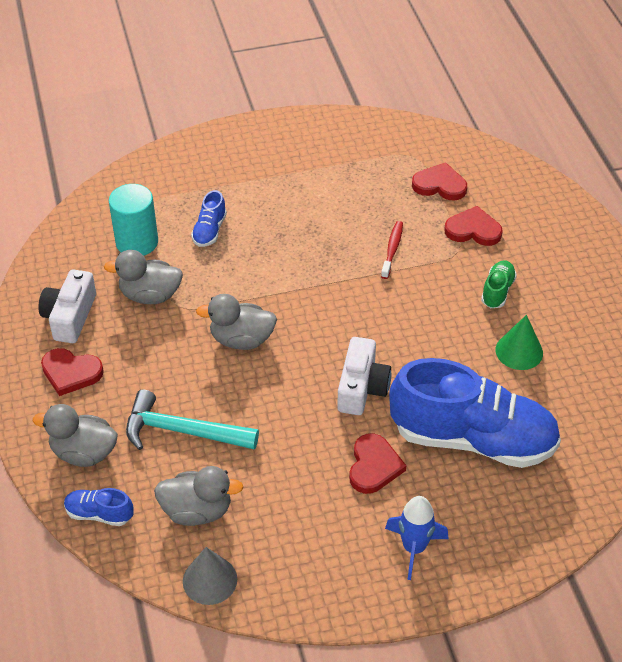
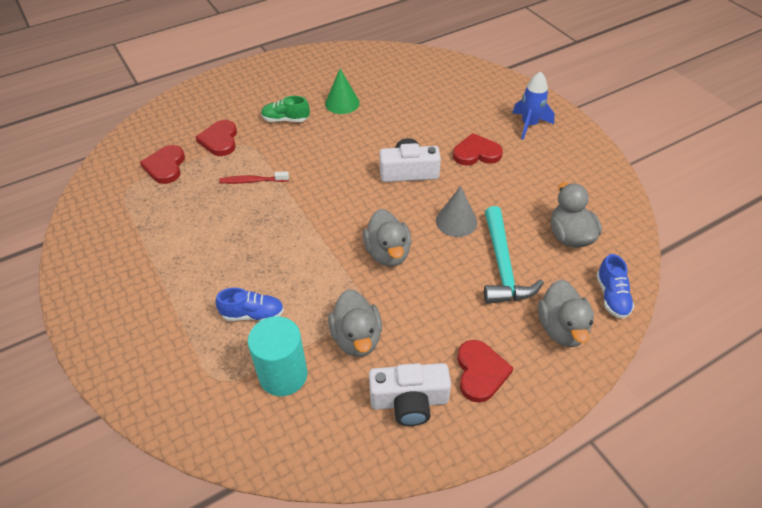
camera: 105 degrees left, 0 degrees up
(210, 580) = (620, 214): grey cone -> grey cone (456, 221)
(472, 439) = (429, 113): blue shoe -> none

